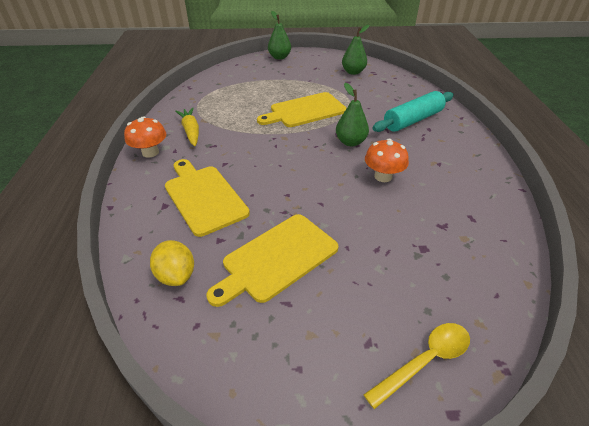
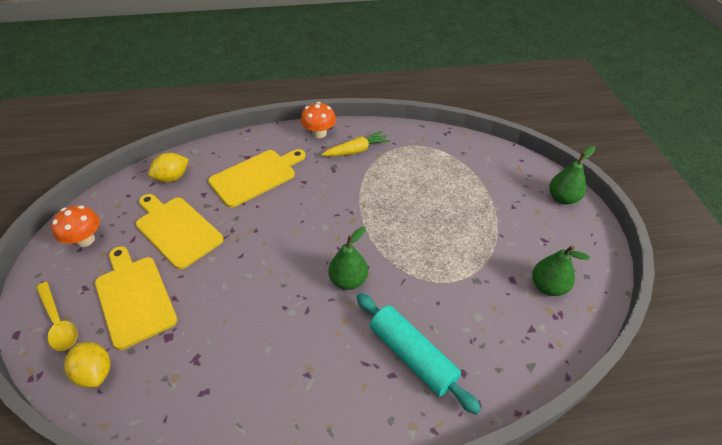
camera: 85 degrees right, 5 degrees up
(305, 111) = (414, 235): yellow cutting board -> yellow cutting board (134, 297)
(383, 176) = (281, 310): orange mushroom -> orange mushroom (85, 240)
(479, 302) = (95, 372): none -> yellow lemon

